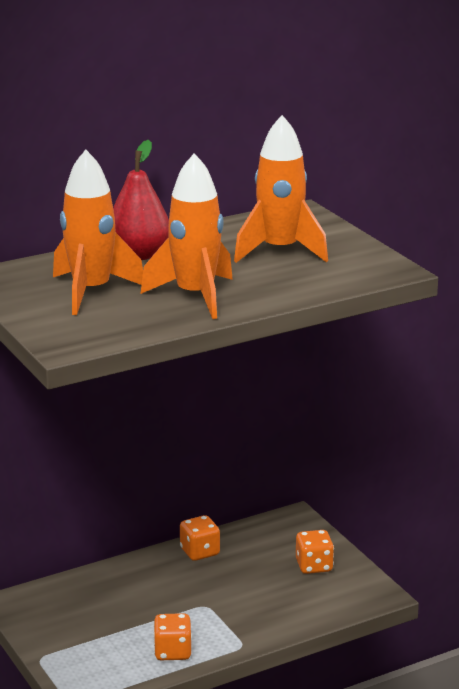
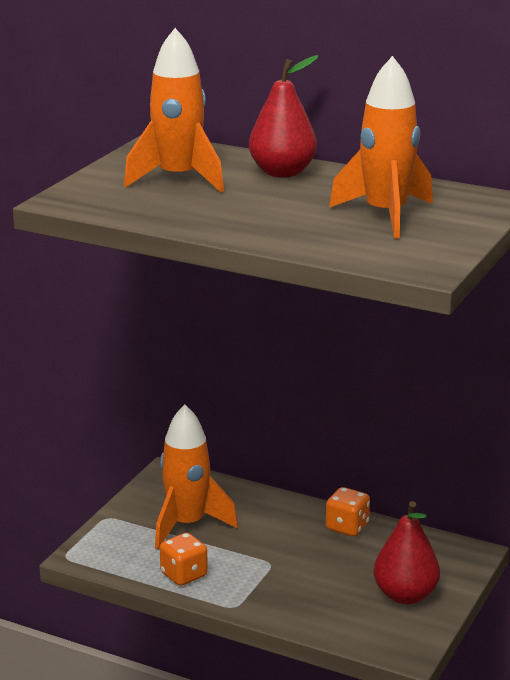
camera: 55 degrees right, 0 degrees up
(195, 296) = (229, 213): orange rocket -> orange rocket (187, 525)
(314, 566) = (405, 595): orange dice -> red pear

